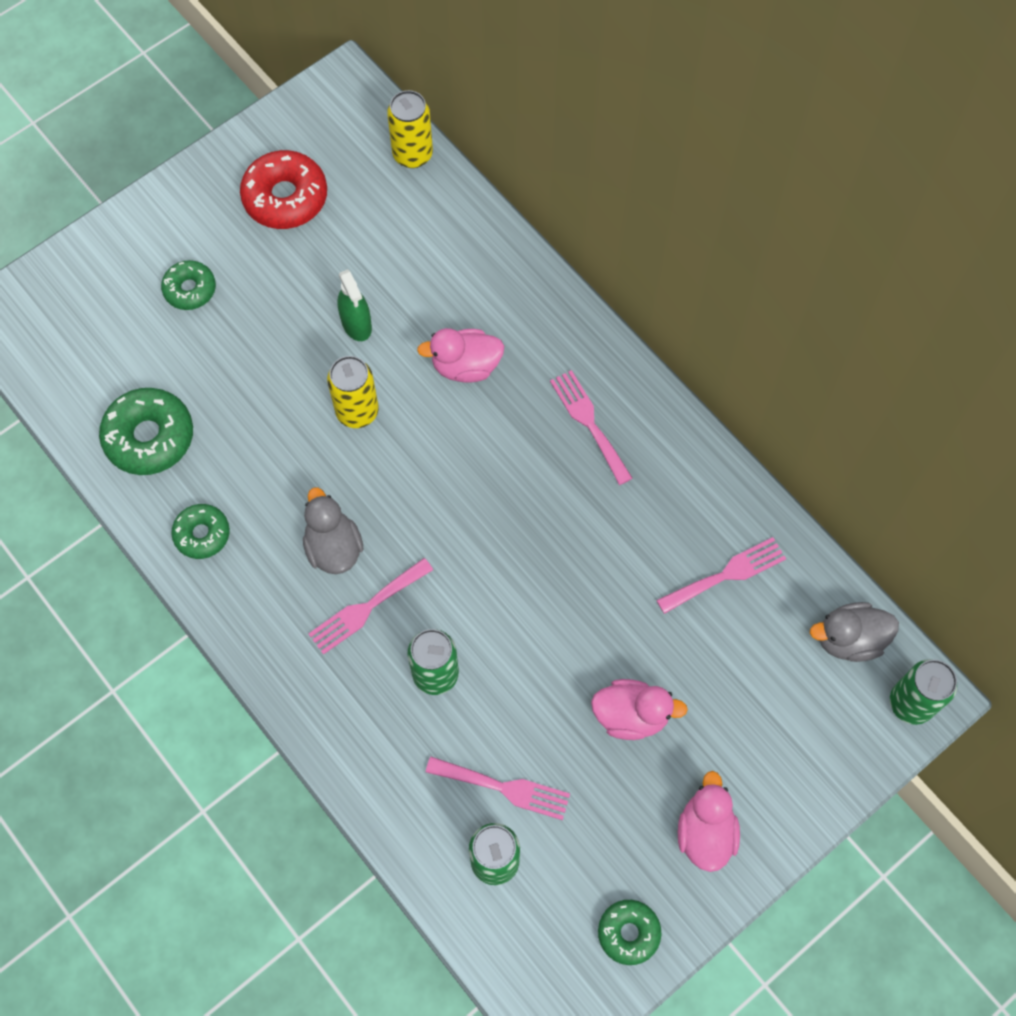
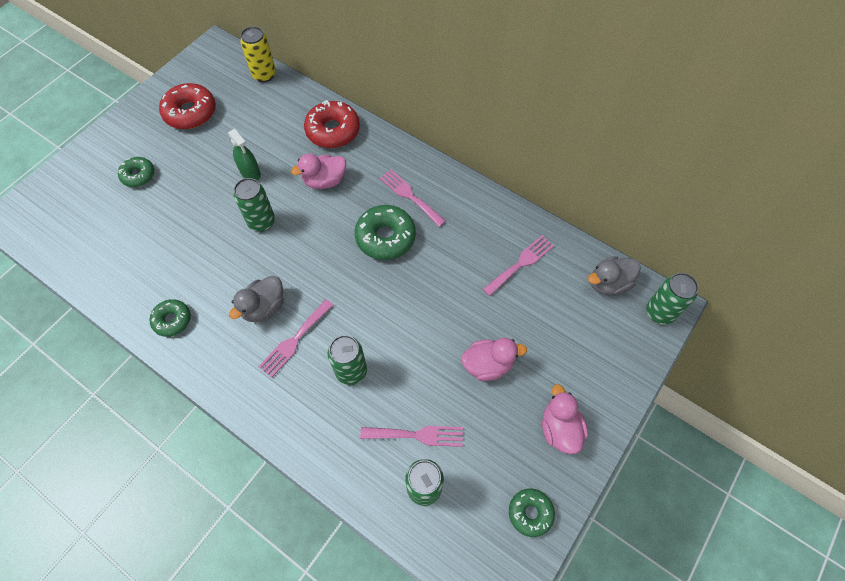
camera: 15 degrees left, 5 degrees down
(149, 437) = (125, 268): green donut -> green donut (385, 237)
(333, 547) = (264, 307): grey duck -> grey duck turned 105 degrees counterclockwise
(357, 411) = (261, 222): yellow can -> green can
(498, 281) = (333, 131): none -> red donut

